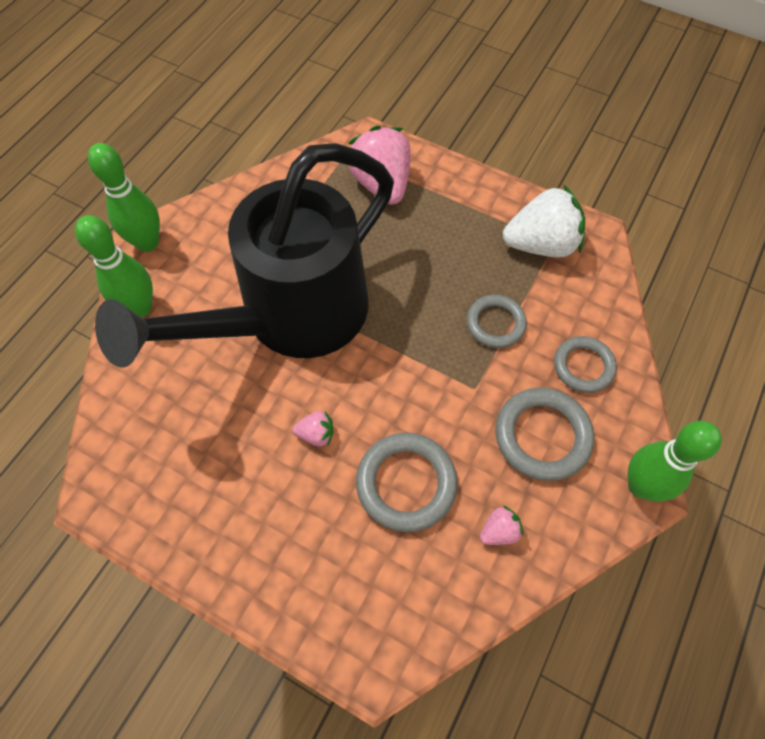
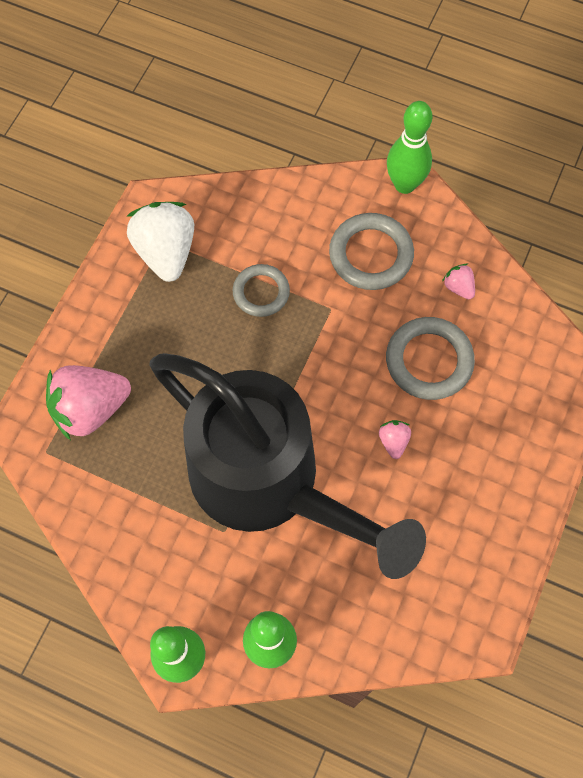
camera: 95 degrees left, 5 degrees up
(583, 366) = (299, 221): grey ring -> none

